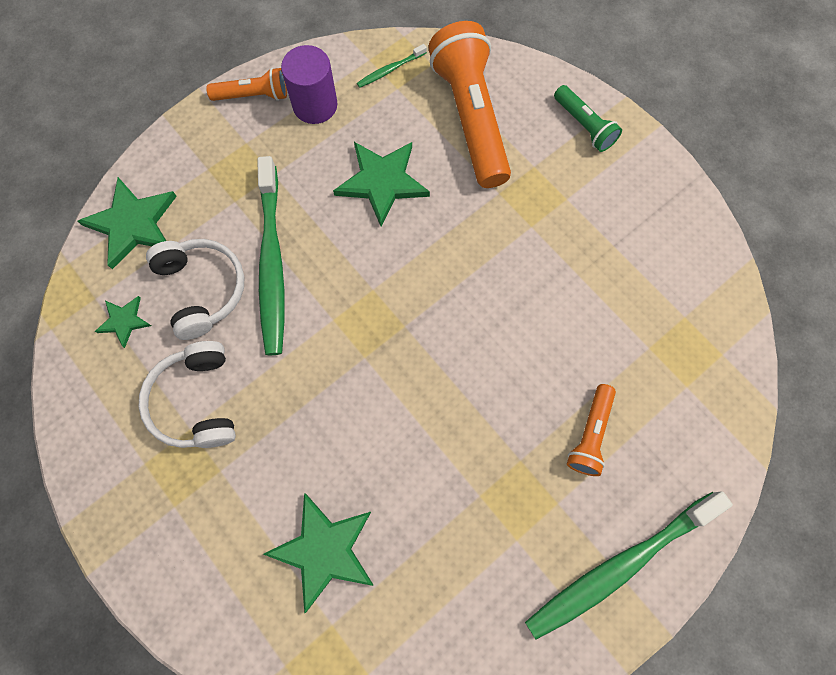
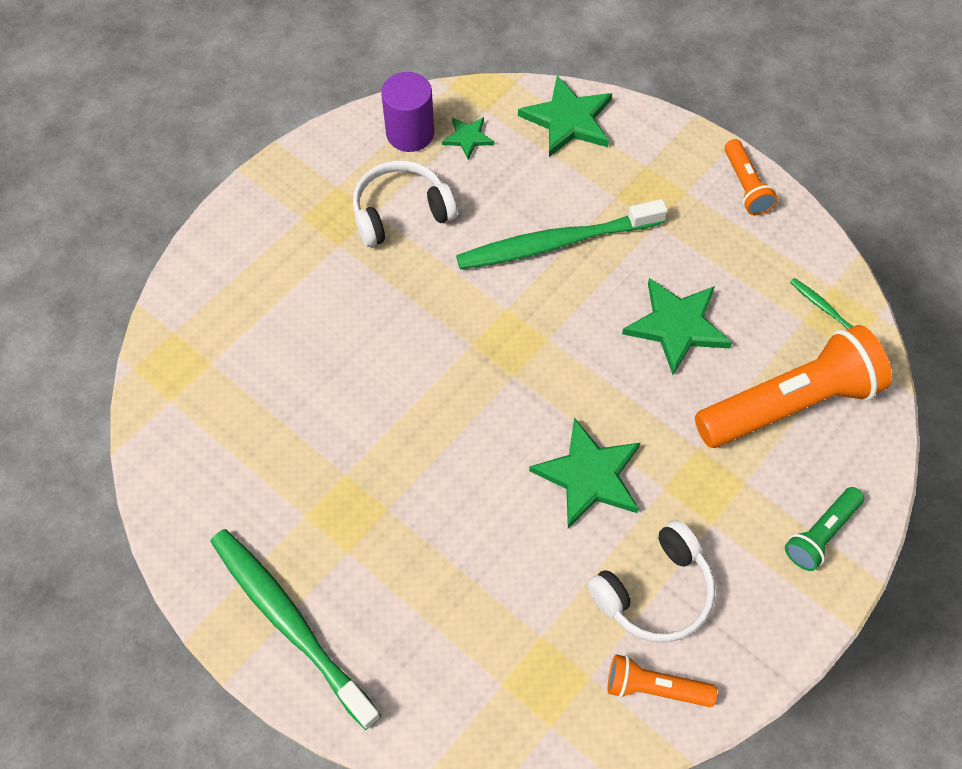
camera: 80 degrees right, 10 degrees down
(202, 289) = (513, 191): white headphones -> white headphones (654, 591)
(315, 105) = (753, 244): purple cylinder -> purple cylinder (410, 133)
(324, 550) = (276, 344): green star -> green star (589, 475)
(590, 434) = (427, 578): orange flashlight -> orange flashlight (654, 687)

